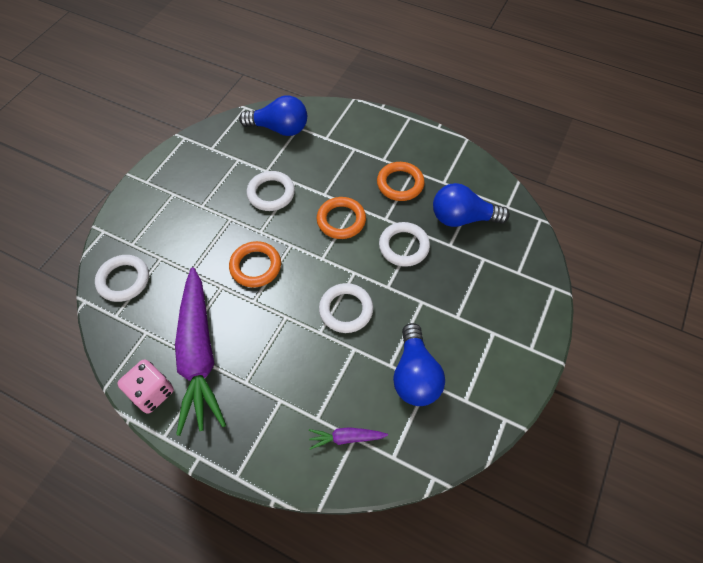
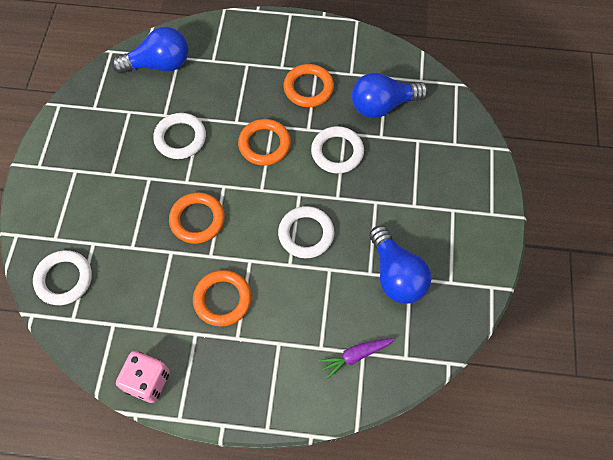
camera: 20 degrees left, 5 degrees up
(199, 354) = (178, 327): purple carrot -> none
(247, 343) = (222, 299): none -> orange ring

